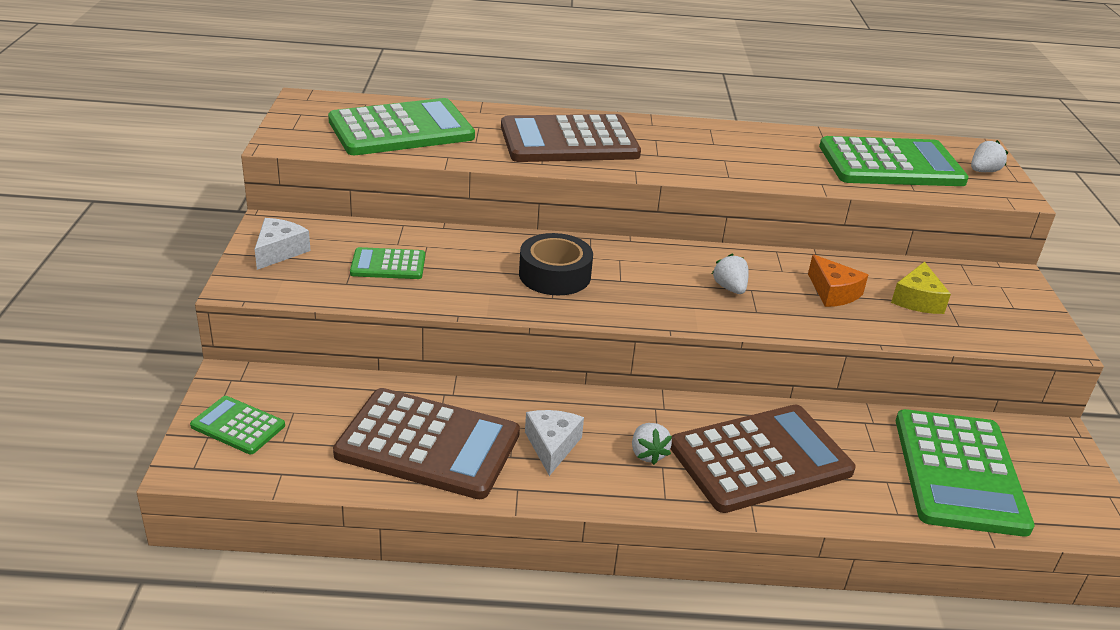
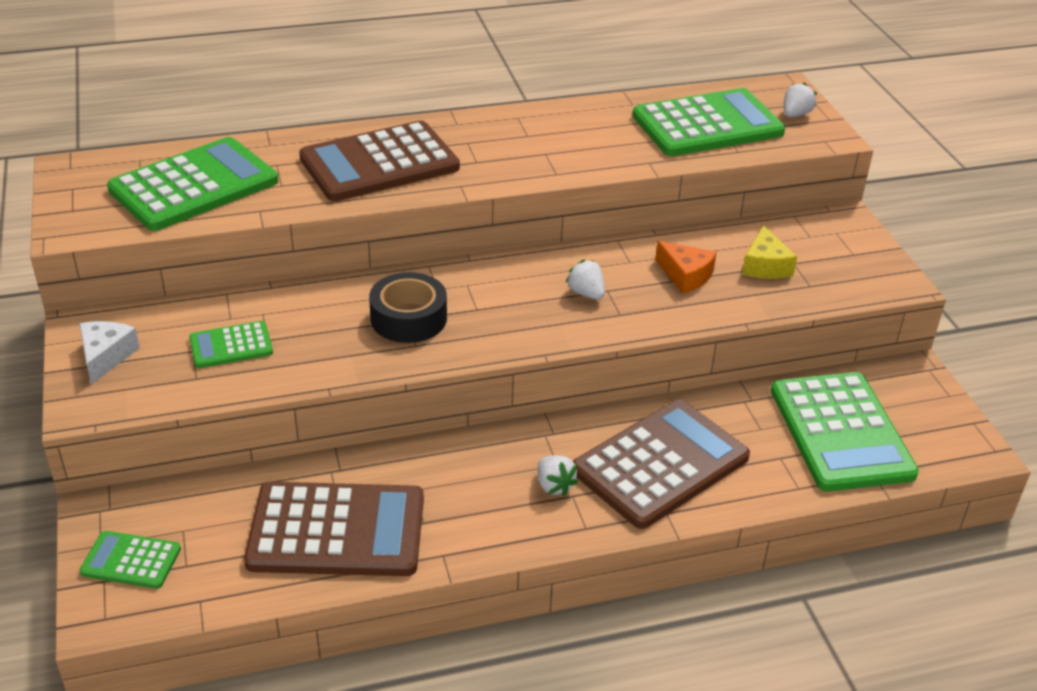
camera: 15 degrees left, 5 degrees up
(552, 446) = (459, 501): white cheese -> none

